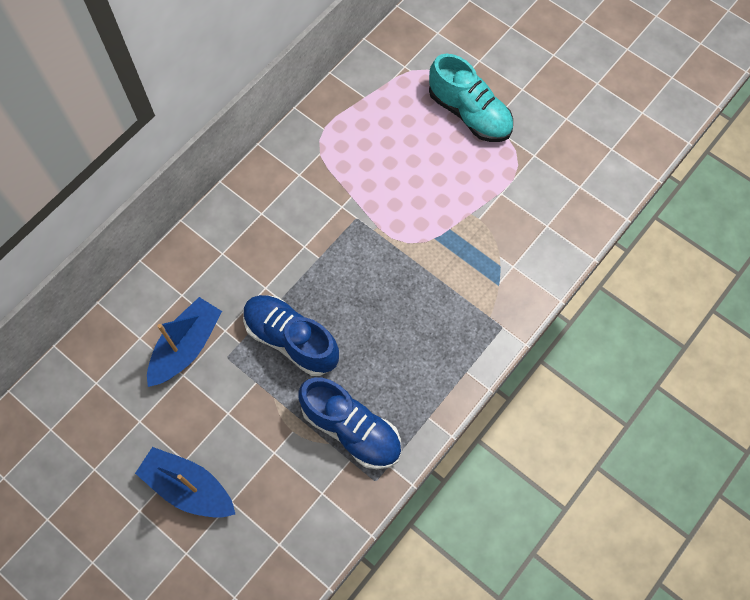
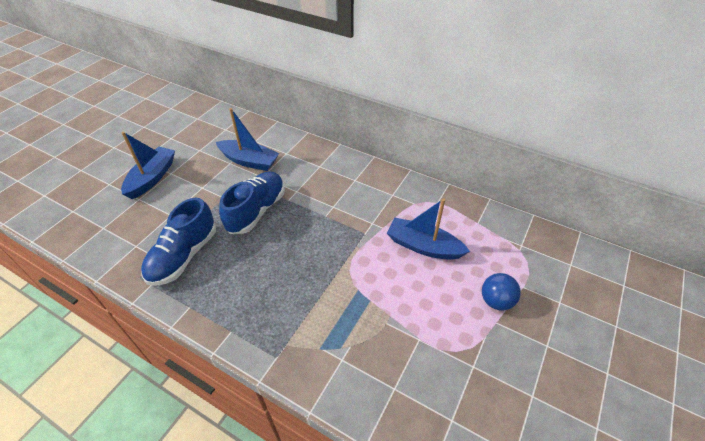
camera: 80 degrees right, 20 degrees down
(388, 160) = (423, 246): none -> blue boat
(469, 113) = (496, 301): turquoise shoe -> blue ball

